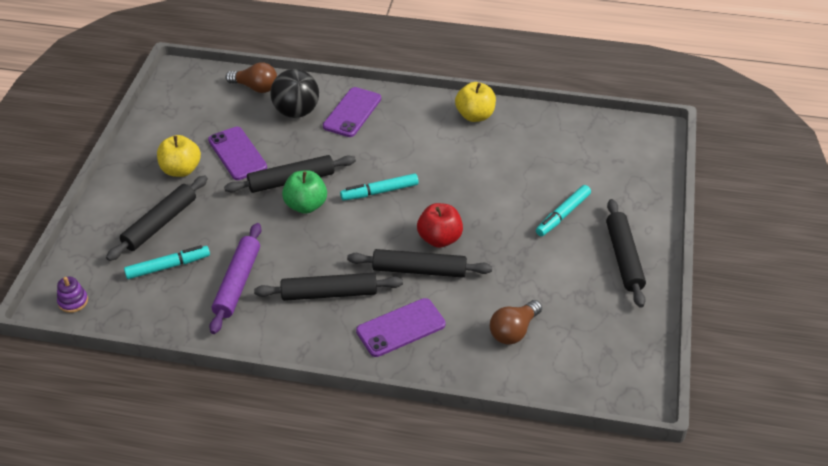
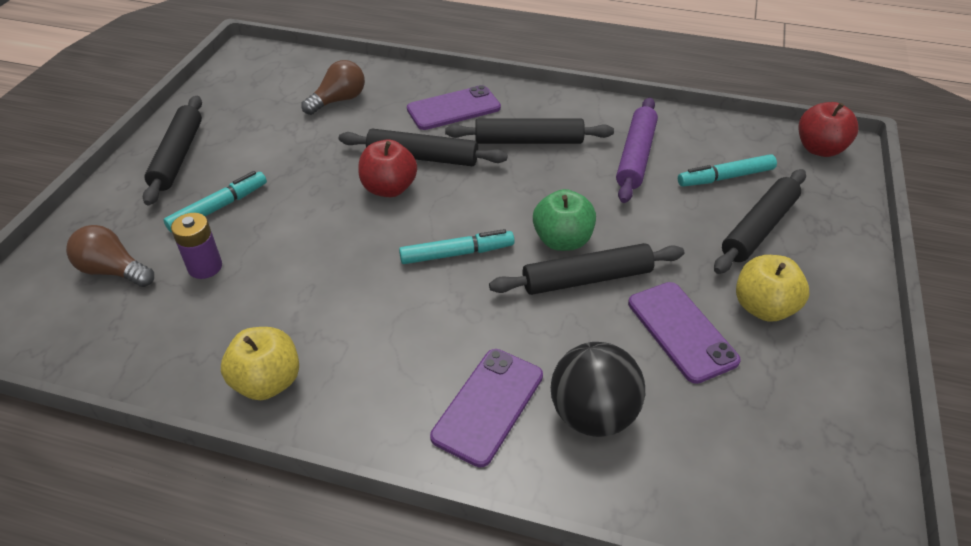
camera: 175 degrees left, 0 degrees up
(73, 301) = (819, 149): purple stacking toy -> red apple
(255, 87) = (684, 488): brown light bulb -> brown light bulb (113, 271)
(546, 173) = (205, 267): none -> purple battery

